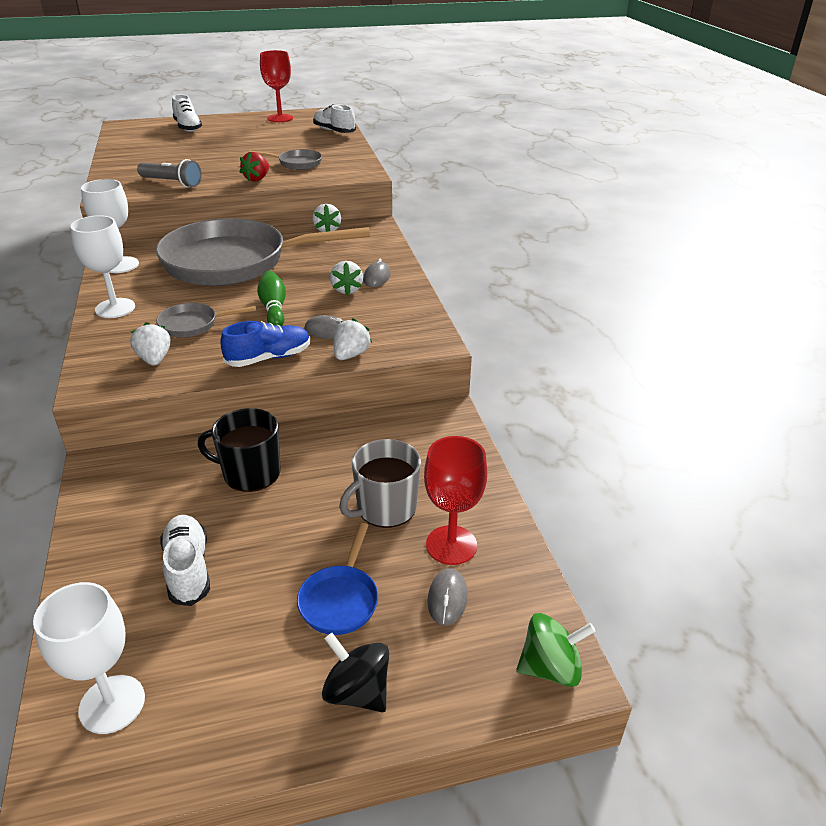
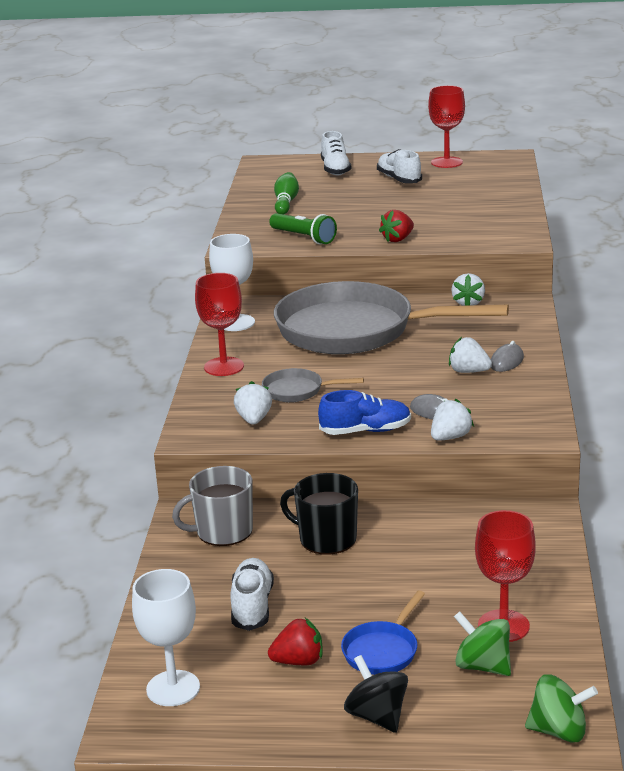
camera: 20 degrees right, 10 degrees down
(115, 308) = (224, 367): white goblet -> red goblet
(172, 183) = (304, 237): grey flashlight -> green flashlight
(253, 632) = (298, 661): none -> red strawberry
(273, 308) = (384, 383): green bowling pin -> green bowling pin (286, 202)
(297, 163) = (448, 223): grey pan -> none
(334, 131) = (507, 183): white shoe -> white shoe (399, 179)
(347, 290) = (468, 371): white strawberry -> white strawberry turned 105 degrees clockwise
(385, 508) = (449, 586): grey mug -> grey mug (223, 531)
(447, 599) = (482, 666): grey mouse -> green spinning top

